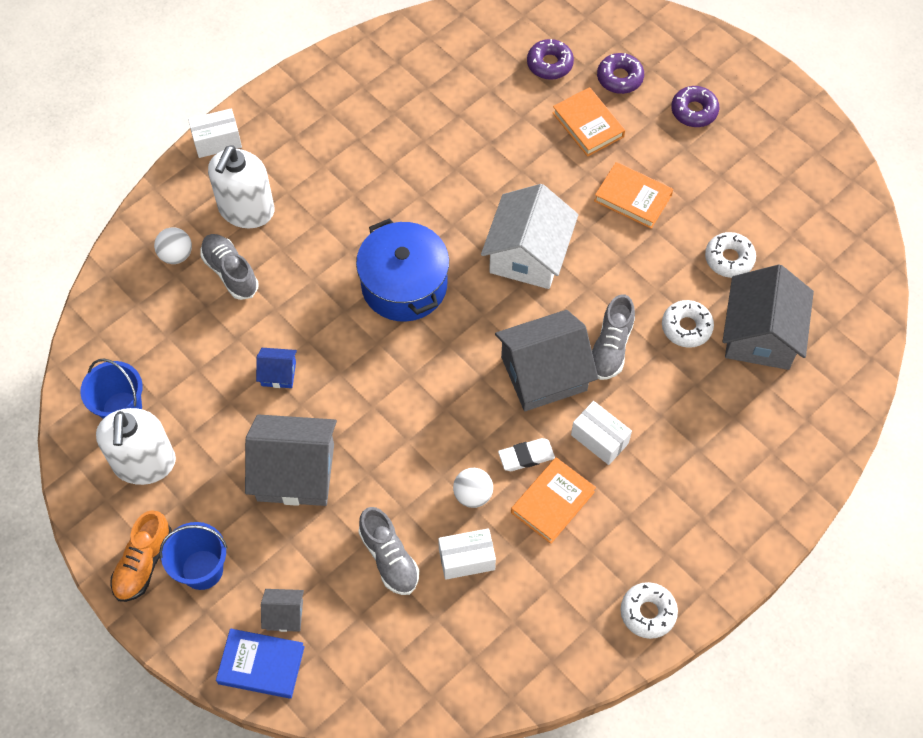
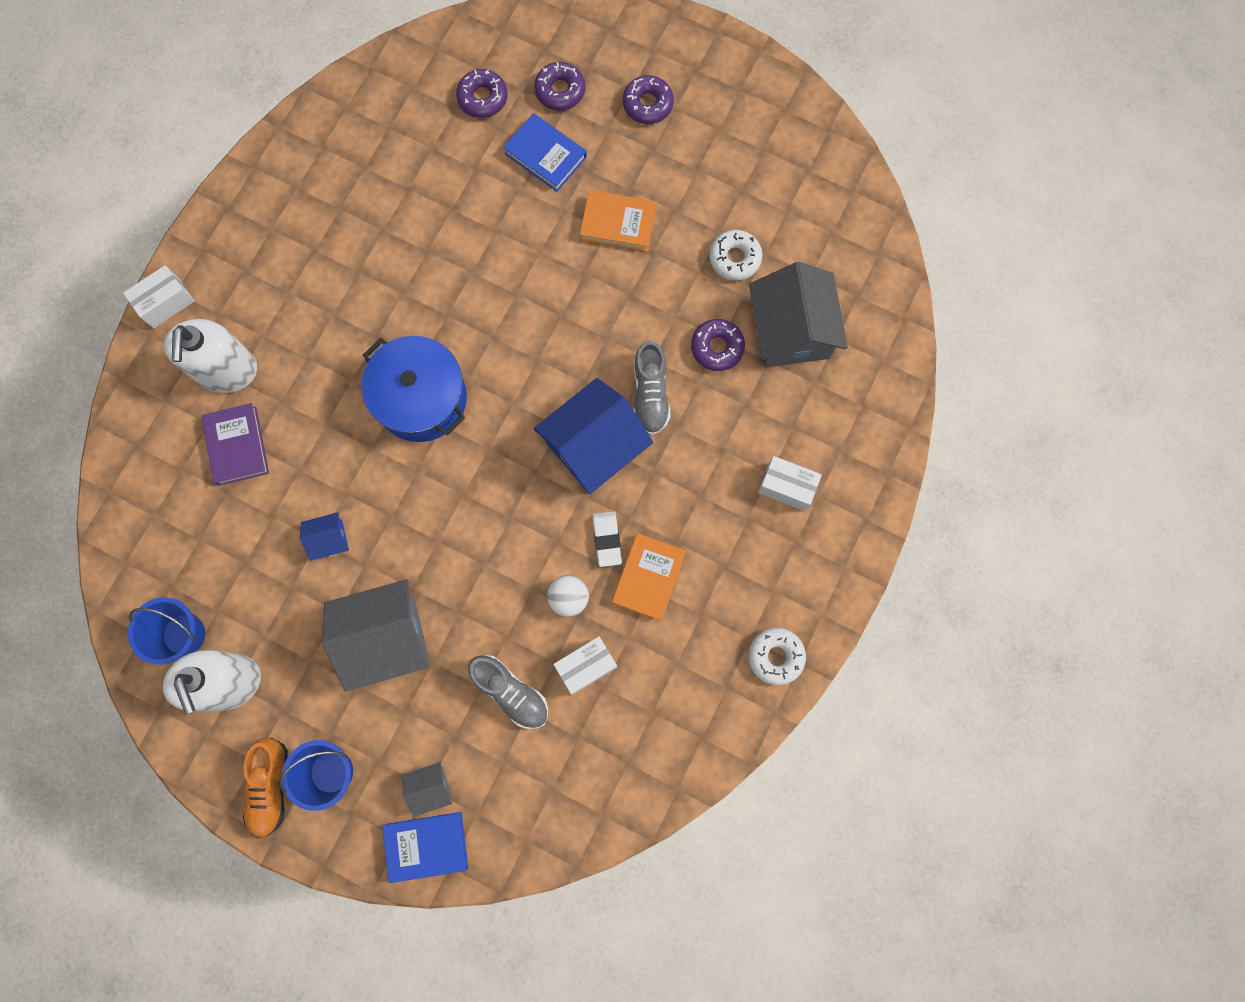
camera: 20 degrees left, 15 degrees up
(176, 255) = (173, 446): white ball -> none
(230, 272) = (237, 446): grey shoe -> purple book
(526, 456) = (607, 539): white eraser -> white eraser turned 60 degrees counterclockwise
(528, 254) = (534, 321): white house -> none
(543, 374) = (594, 446): grey house -> blue house
(588, 125) = (545, 155): orange book -> blue book
(599, 439) = (671, 496): white box -> white box (786, 487)
(686, 327) = (717, 347): white donut -> purple donut

